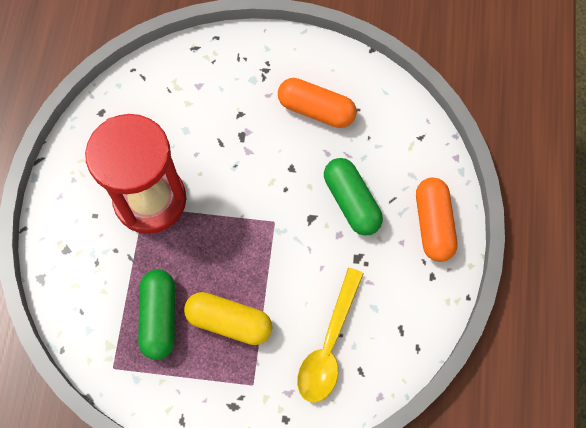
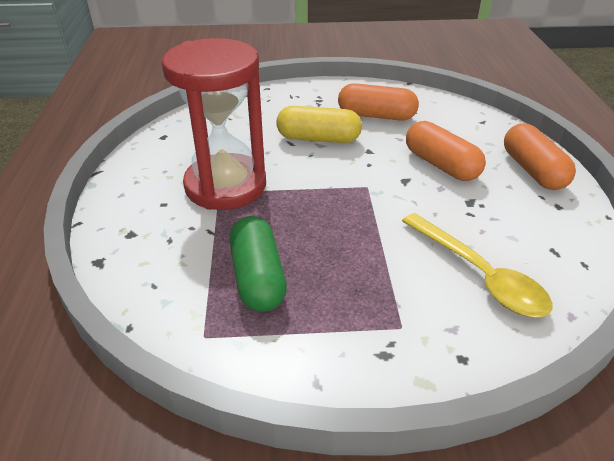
camera: 10 degrees left, 30 degrees down
(229, 322) = (347, 270): yellow capsule -> yellow capsule (318, 139)
(329, 344) = (479, 275): yellow spoon -> yellow spoon turned 45 degrees counterclockwise
(351, 202) = (441, 165): green capsule -> orange capsule

